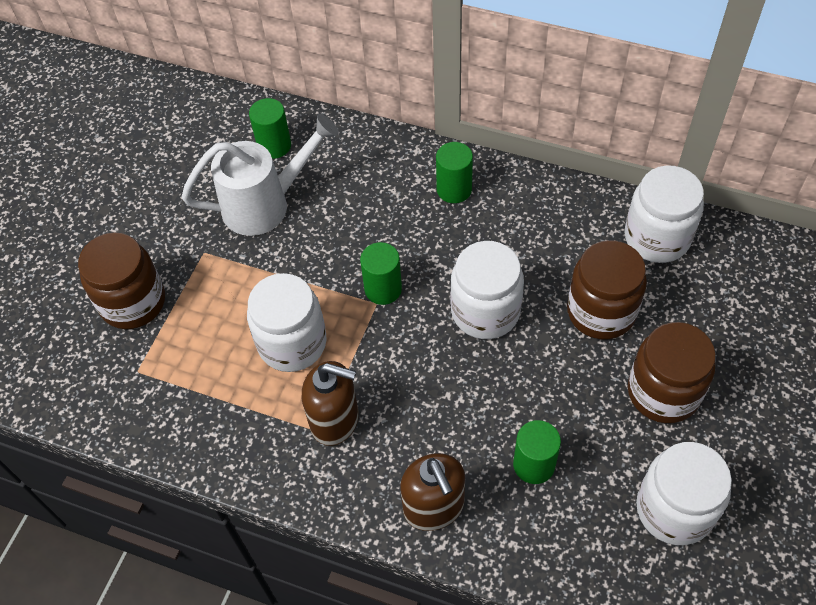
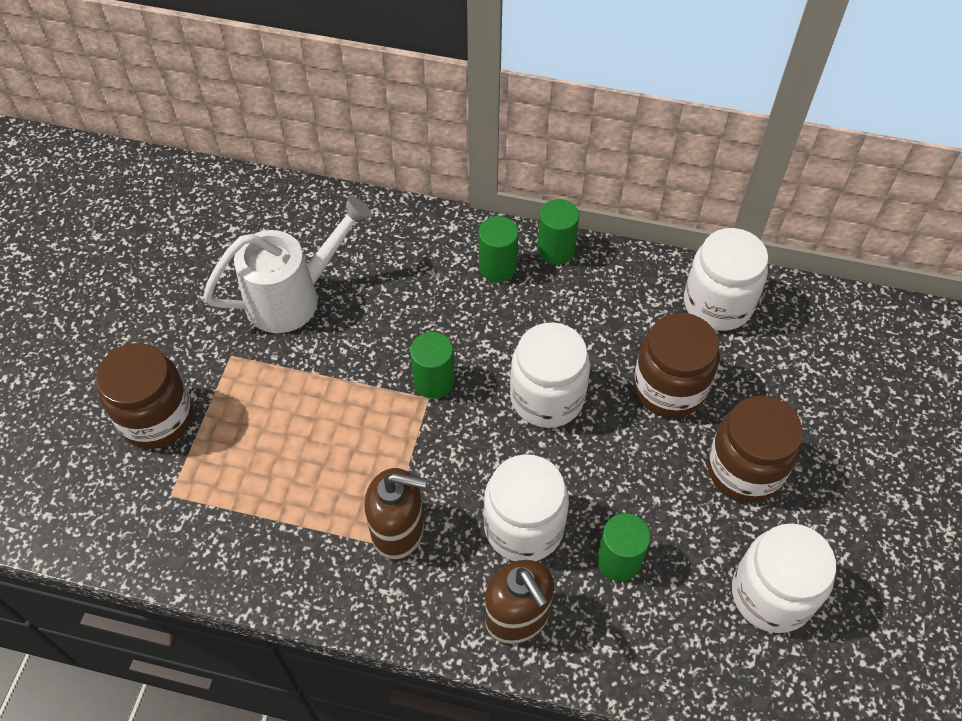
camera: 10 degrees left, 0 degrees up
(274, 146) = (295, 231): green cylinder -> green cylinder (556, 250)
(292, 343) = (341, 449): white jar -> white jar (523, 527)

